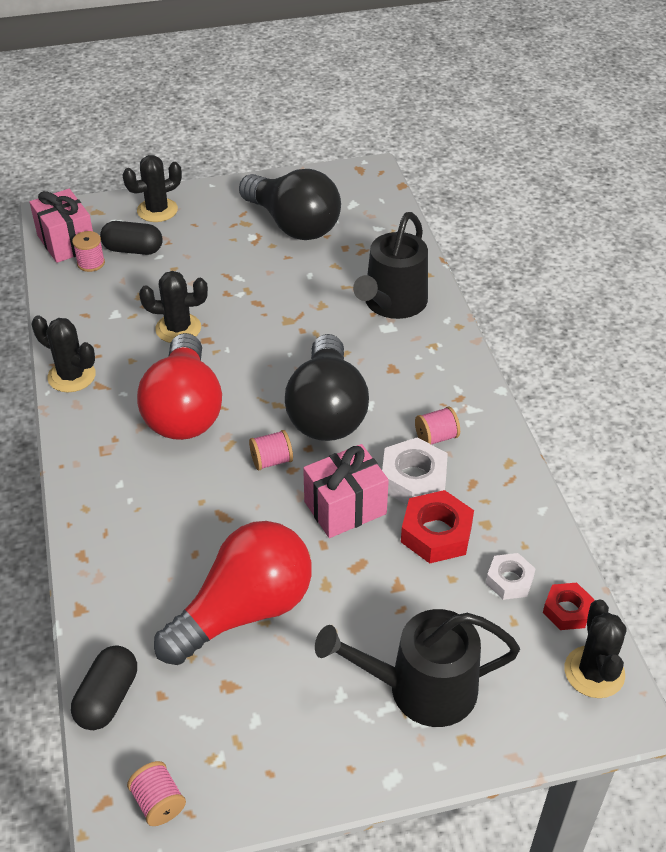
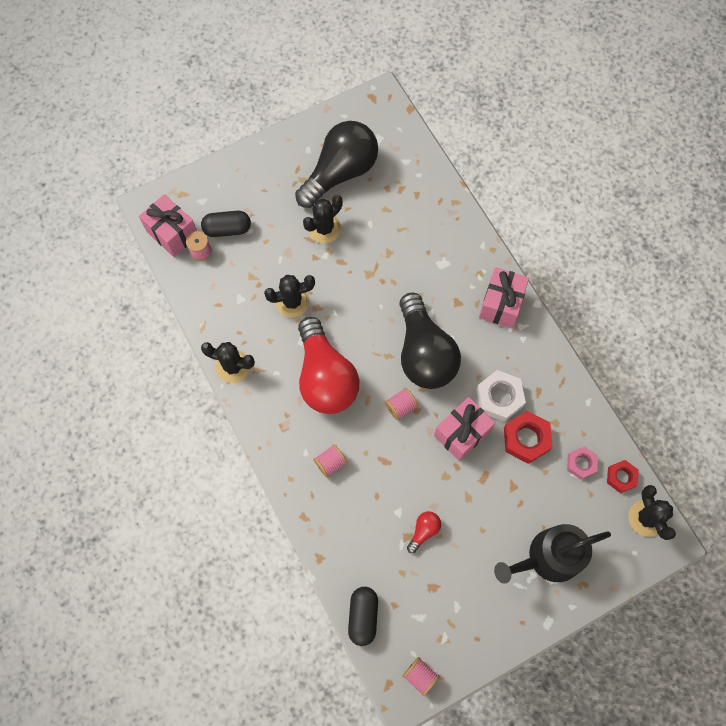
camera: 15 degrees left, 25 degrees up
(157, 210) = (229, 181): black cactus -> black cactus (324, 228)
(244, 611) = (424, 531): red light bulb -> red light bulb, size x0.40
(293, 225) = (340, 173): black light bulb -> black light bulb turned 75 degrees counterclockwise
(392, 303) = (439, 238): black watering can -> none
(436, 437) = (504, 358): pink spool -> pink spool (330, 463)
(450, 381) = (501, 304): none -> pink gift
(509, 580) = (581, 464): white nut -> pink nut

